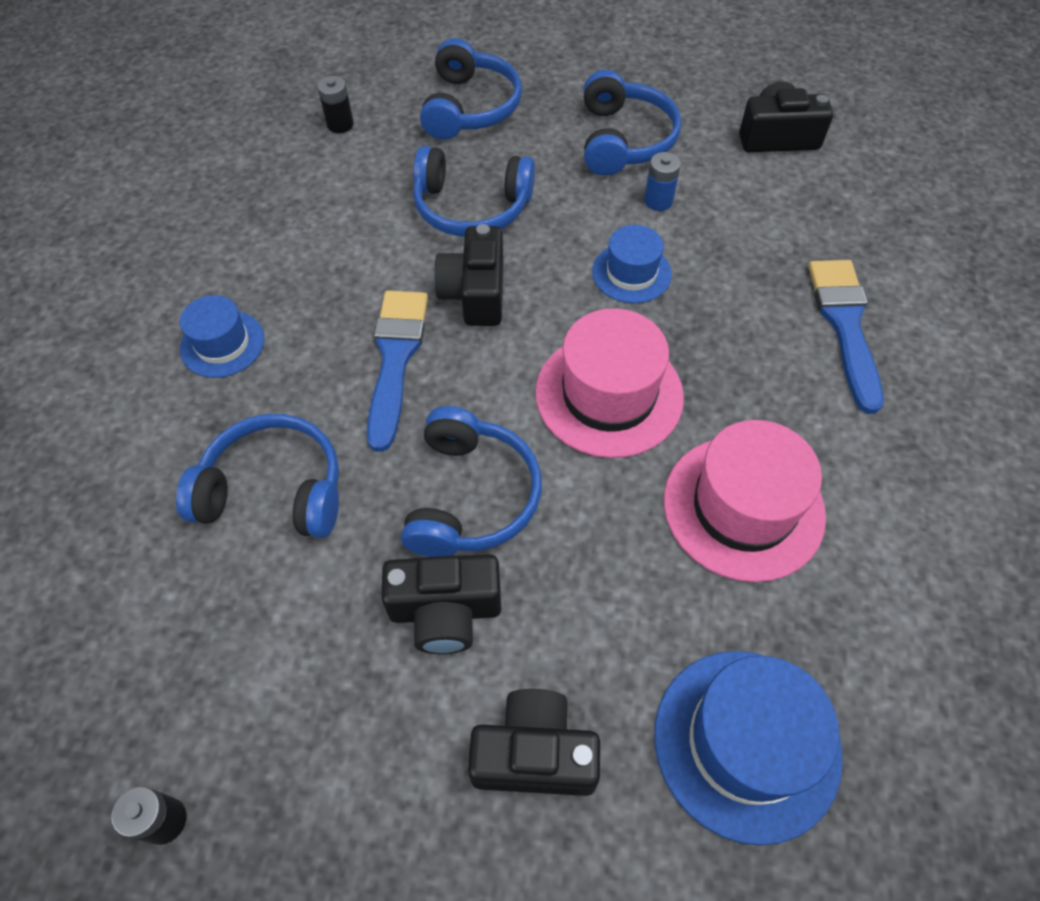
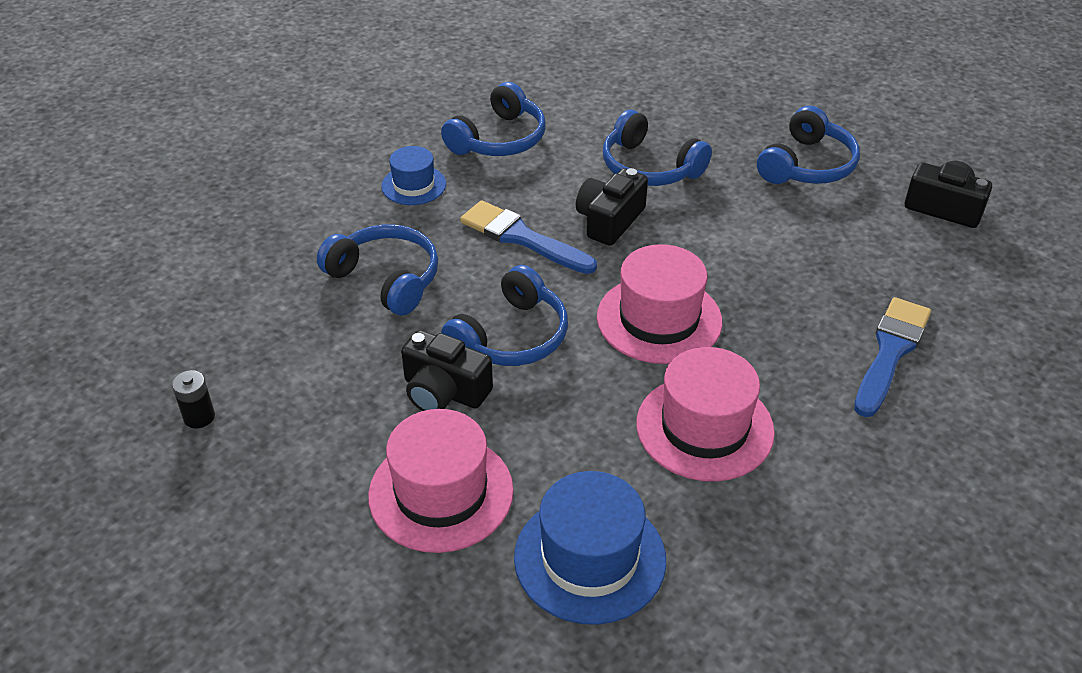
camera: 30 degrees right, 15 degrees down
(340, 124) = (592, 83): black battery -> none
(395, 359) = (522, 238): blue brush -> blue brush turned 90 degrees counterclockwise
(470, 107) = (699, 103): blue headphones -> blue headphones (499, 139)
(534, 754) = (441, 493): black camera -> pink hat
(631, 273) = (740, 252): blue hat -> none
(658, 201) = (802, 214): blue battery -> none

